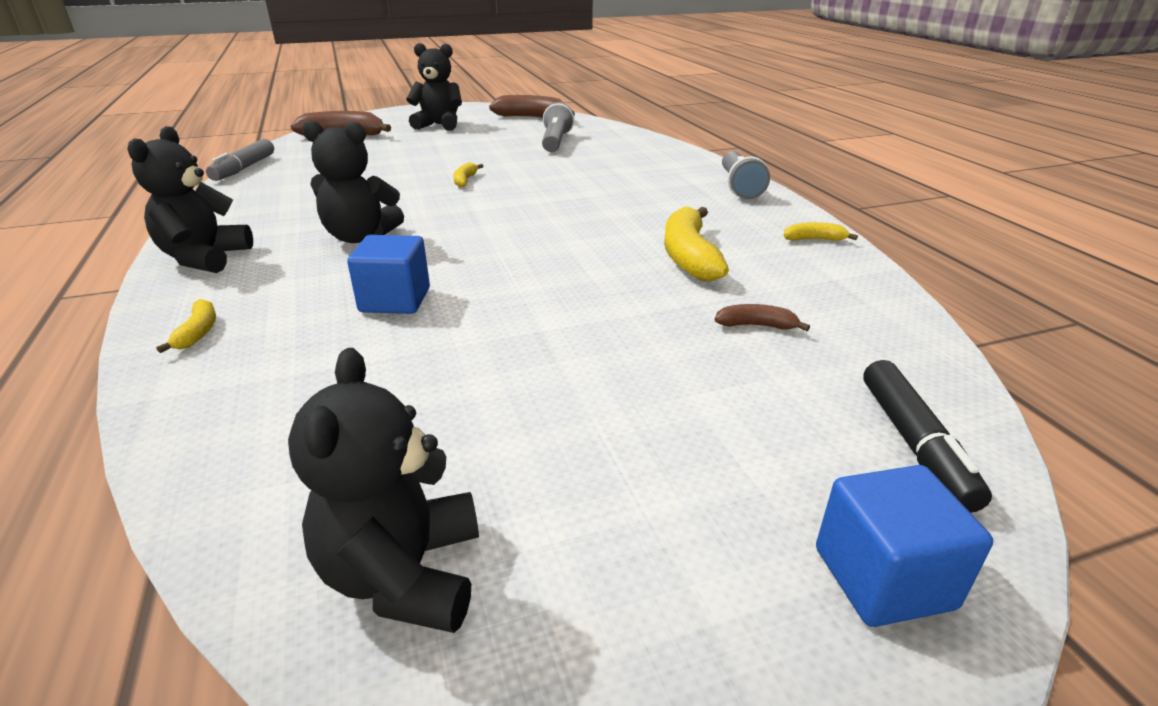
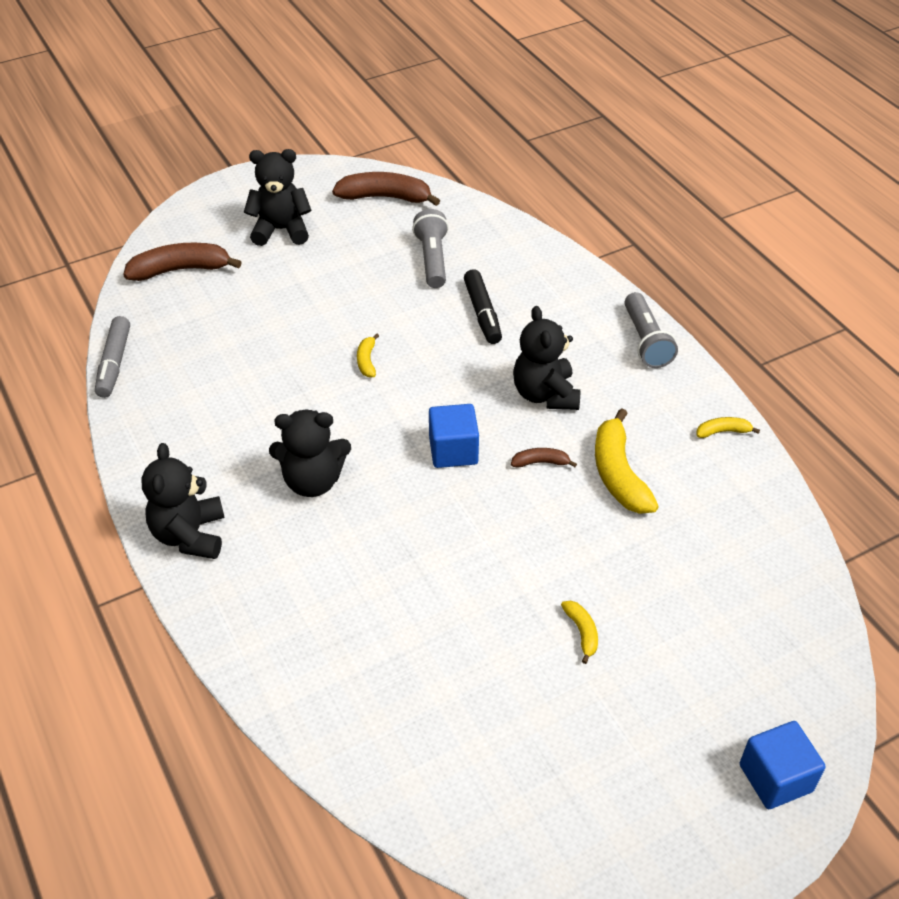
camera: 10 degrees left, 15 degrees up
(198, 332) = (256, 636): yellow banana -> yellow banana (582, 632)
(395, 300) = (392, 572): blue cube -> blue cube (453, 451)
(404, 574) = (518, 819): black teddy bear -> black teddy bear (545, 394)
(756, 325) = (686, 564): brown banana -> brown banana (540, 462)
(914, 443) = (796, 673): black marker -> black marker (482, 313)

